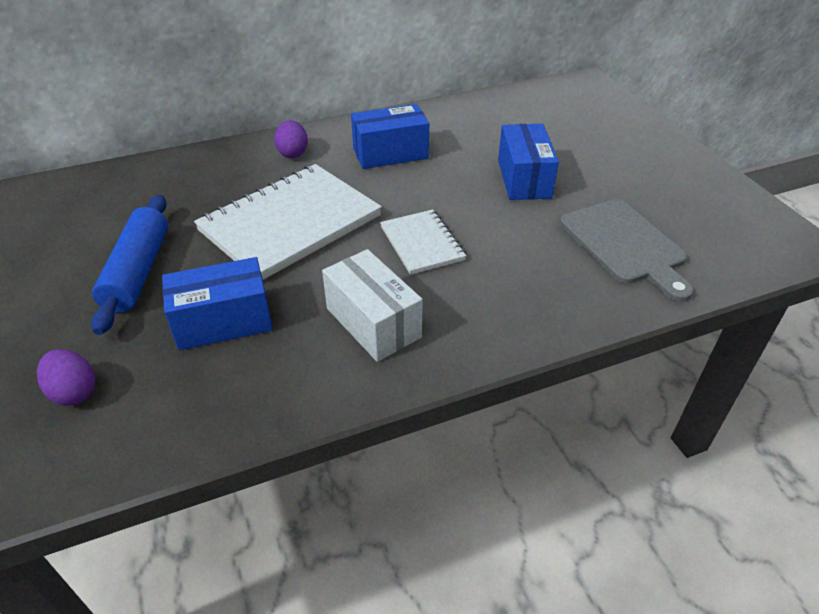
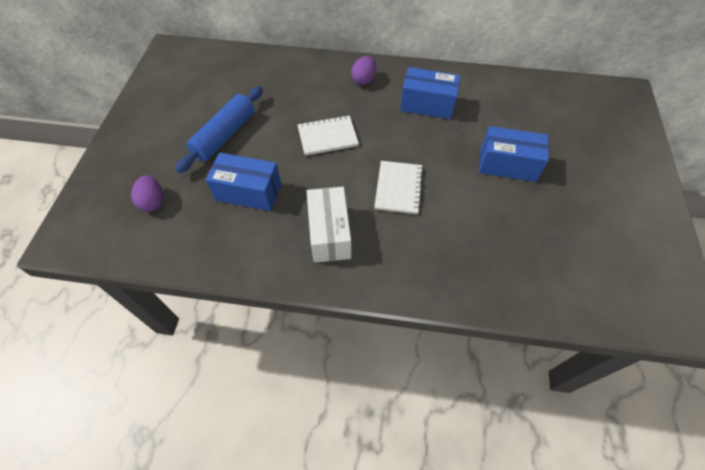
camera: 30 degrees right, 15 degrees up
(290, 224) = (327, 137): white notebook -> white notebook, size x0.53
(524, 179) = (507, 165): blue box -> blue box turned 75 degrees clockwise
(625, 245) = (540, 254): grey cutting board -> none

